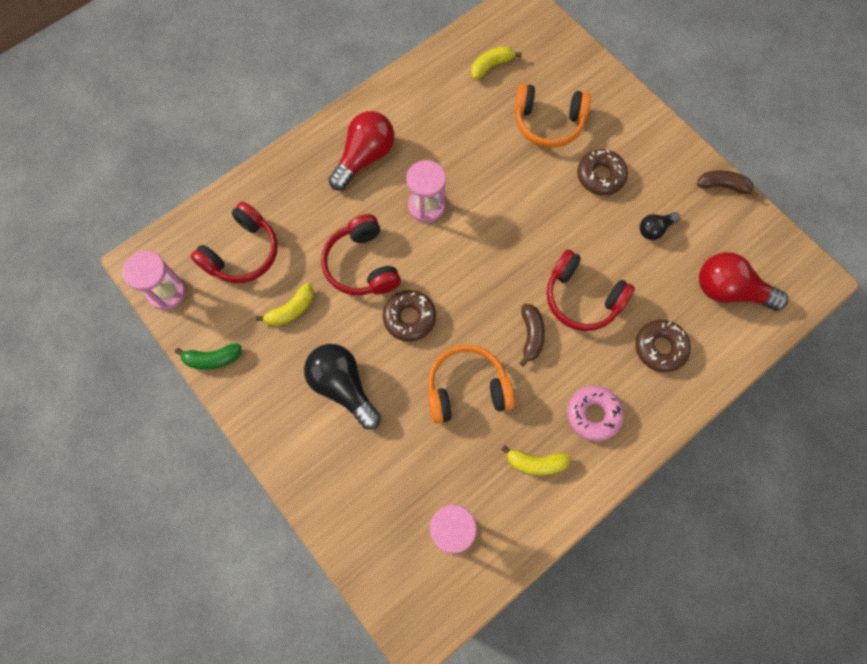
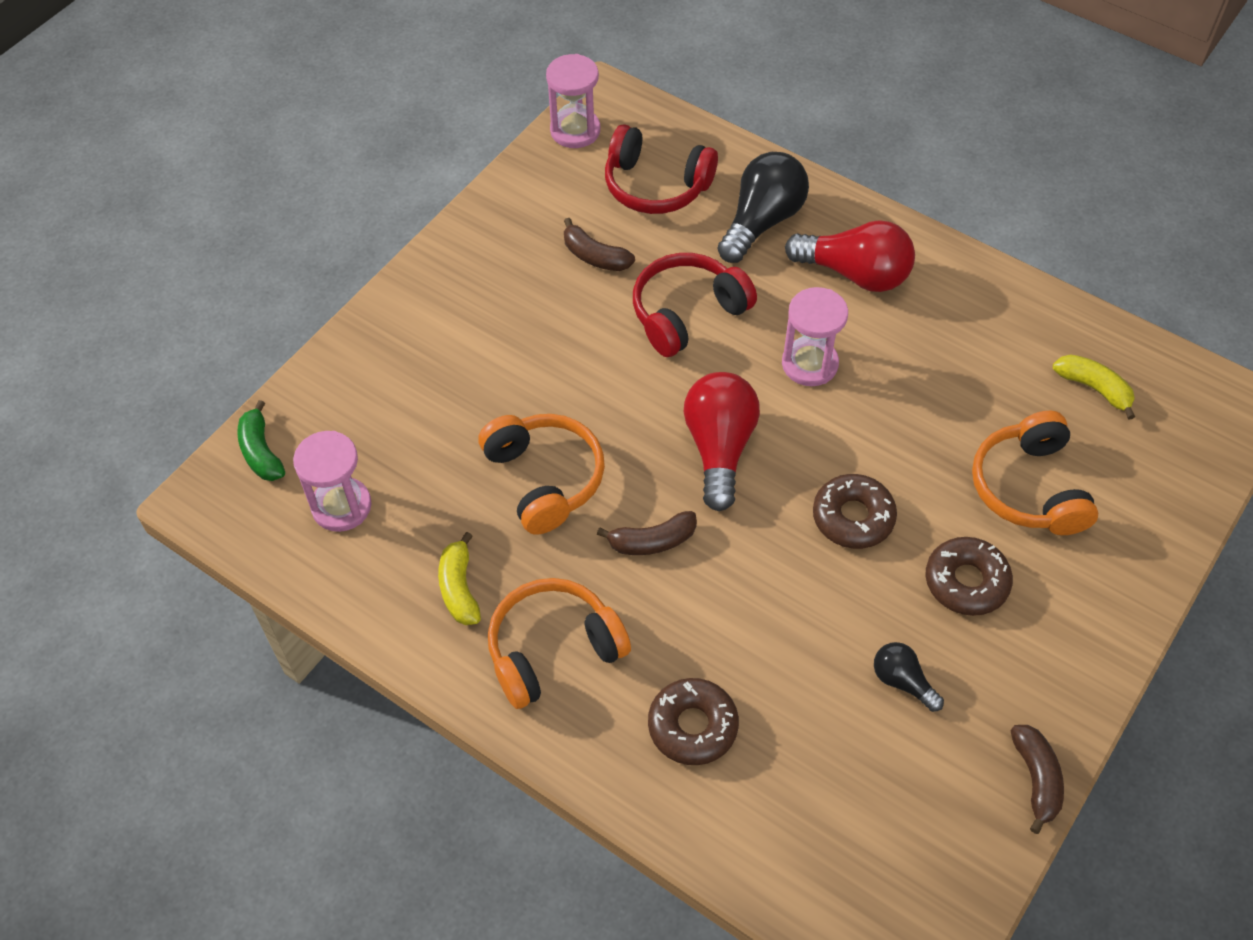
camera: 75 degrees right, 15 degrees down
(213, 359) = (503, 199): green banana -> green banana (261, 452)
(291, 309) = (595, 256): yellow banana -> brown banana
(343, 387) = (506, 338): black light bulb -> black light bulb (762, 221)
(409, 318) = (628, 386): brown donut -> brown donut (853, 517)
(582, 298) = (738, 597): red headphones -> none
(593, 414) = (553, 650): pink donut -> orange headphones
(729, 290) = (834, 820): red light bulb -> red light bulb (719, 448)

